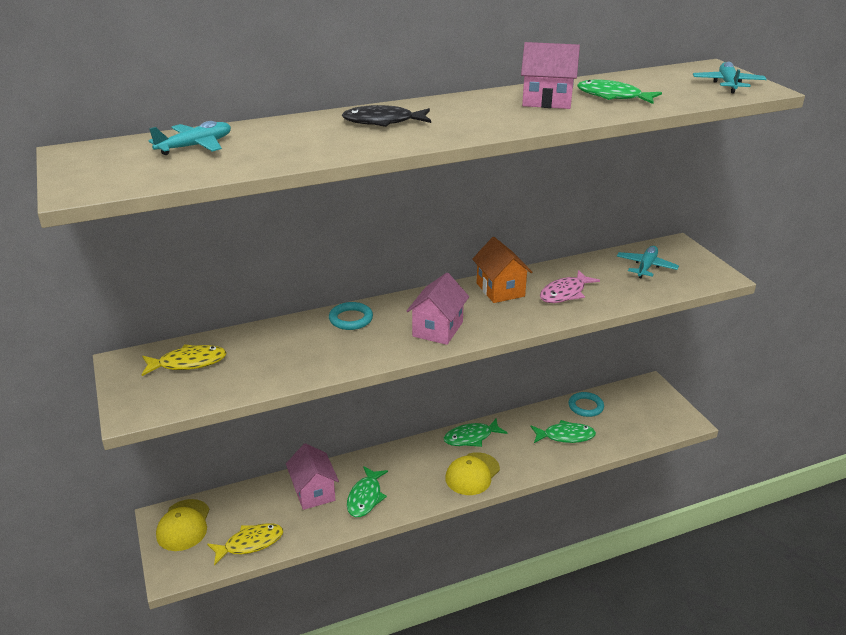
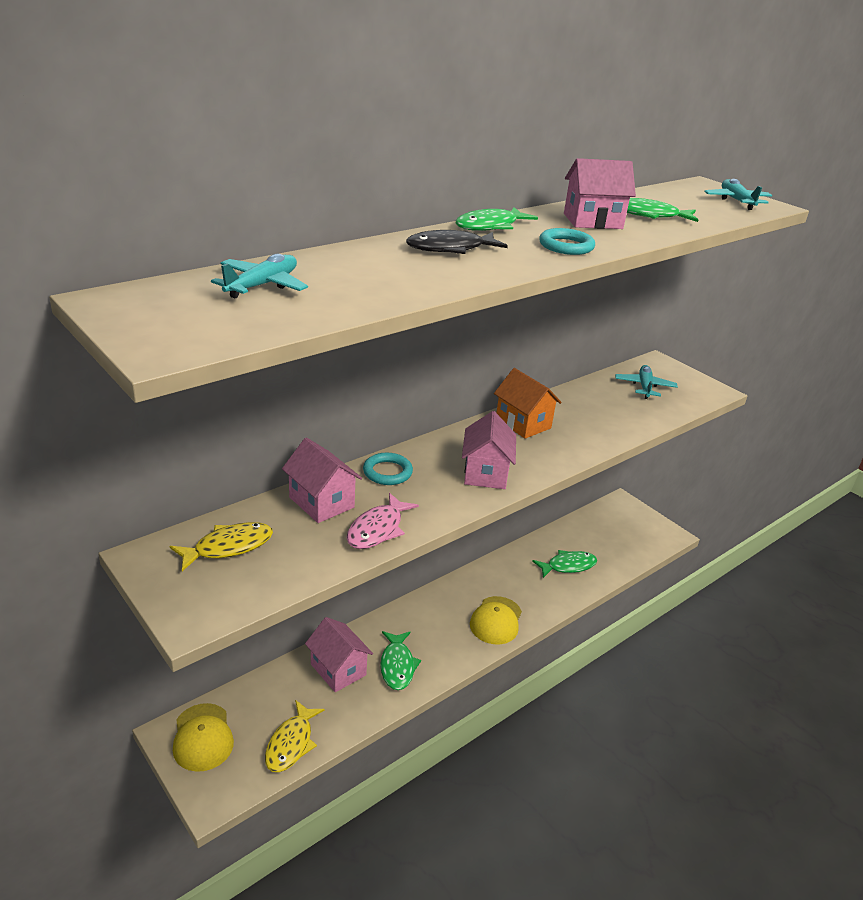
camera: 20 degrees left, 0 degrees up
(250, 543) = (291, 743): yellow fish -> yellow fish turned 150 degrees clockwise
(281, 337) = (321, 502): none -> pink house
(471, 437) = (478, 581): green fish -> green fish (490, 226)
(565, 293) = (587, 421): pink fish -> pink fish (378, 529)
(585, 406) = (573, 533): turquoise ring -> turquoise ring (566, 246)

